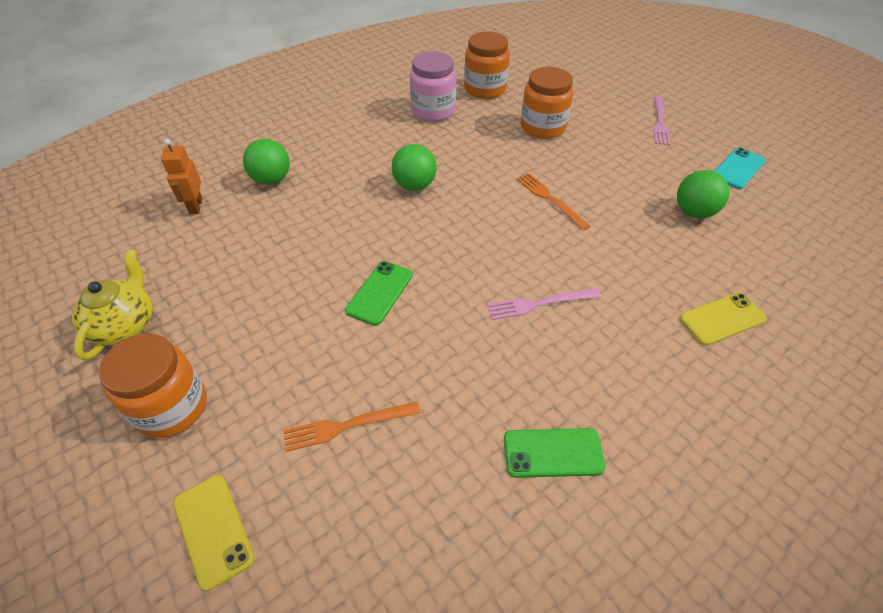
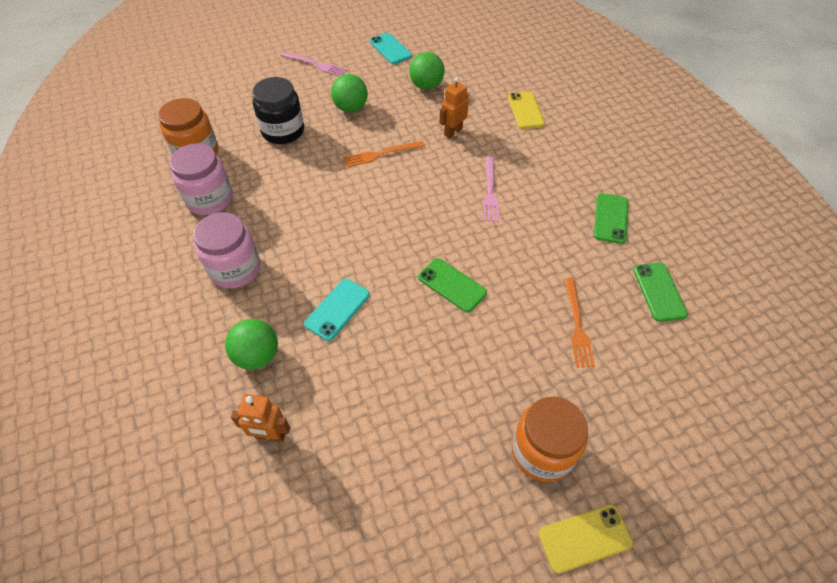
camera: 75 degrees left, 5 degrees up
(125, 325) = (435, 501): yellow teapot -> none
(213, 530) = (652, 418): yellow phone -> yellow phone (584, 538)
(329, 214) = (337, 309): none -> turquoise phone
(360, 144) = (235, 269): none -> pink jar
(414, 185) = (323, 237): green ball -> green ball (351, 108)
(429, 533) = (659, 292): none -> green phone
(543, 127) = (283, 131): orange jar -> black jar
(625, 251) = (453, 132): none -> orange robot

